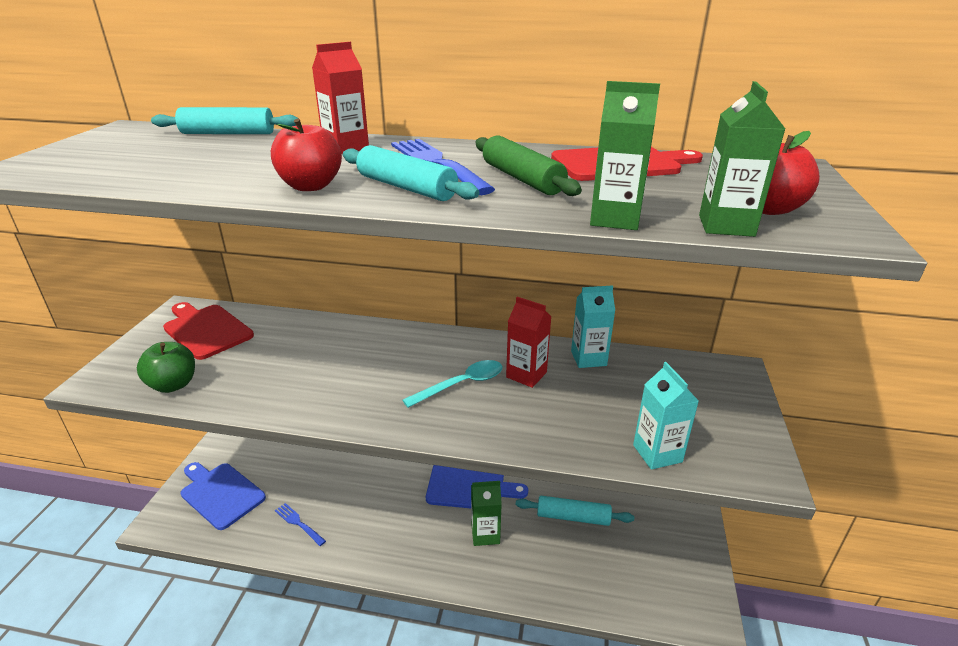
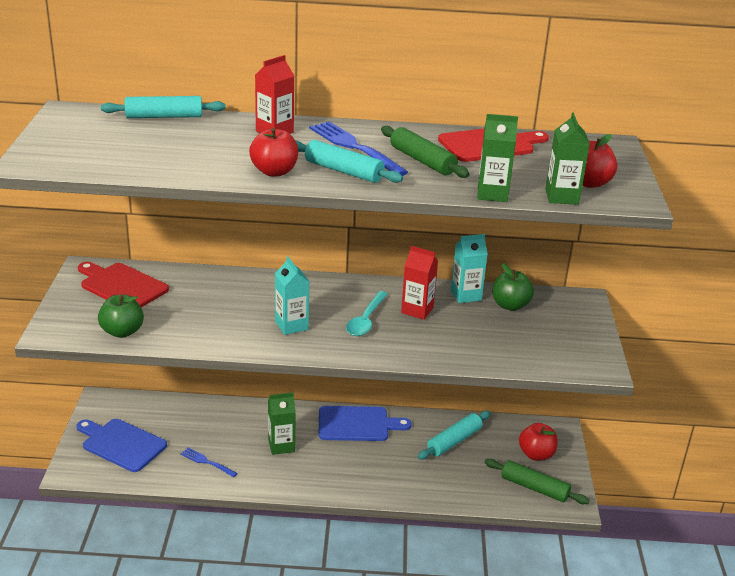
camera: 10 degrees left, 0 degrees up
(461, 384) = (366, 320): turquoise spoon -> turquoise spoon turned 150 degrees clockwise
(485, 534) = (379, 458): green carton -> green carton (281, 445)
(573, 517) = (454, 441): turquoise rolling pin -> turquoise rolling pin turned 45 degrees counterclockwise
(642, 374) = (510, 305): none -> green apple
(657, 453) = (525, 360): turquoise carton -> turquoise carton (291, 325)
(663, 591) = (534, 488): none -> green rolling pin
(667, 543) = (536, 454): none -> red apple

